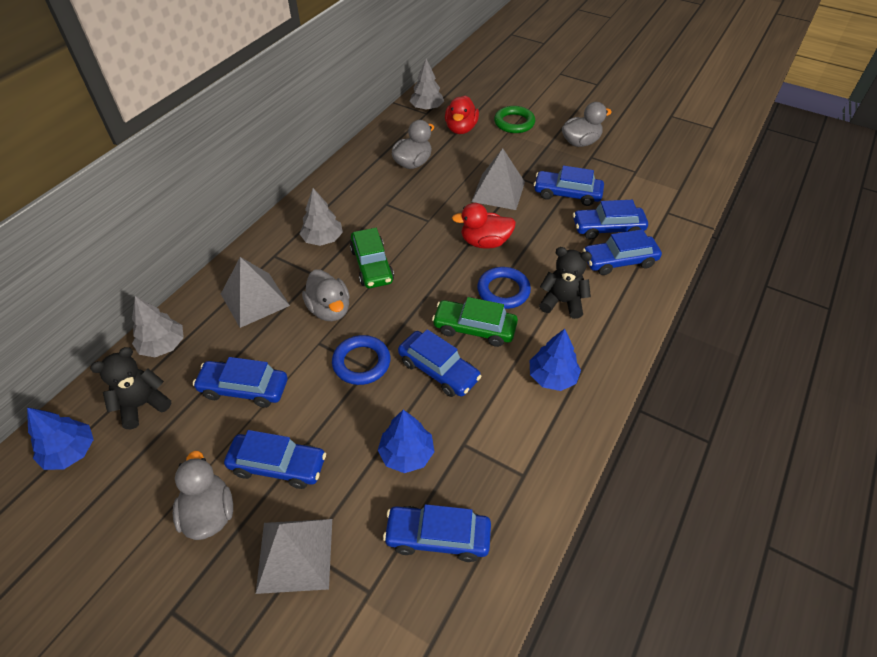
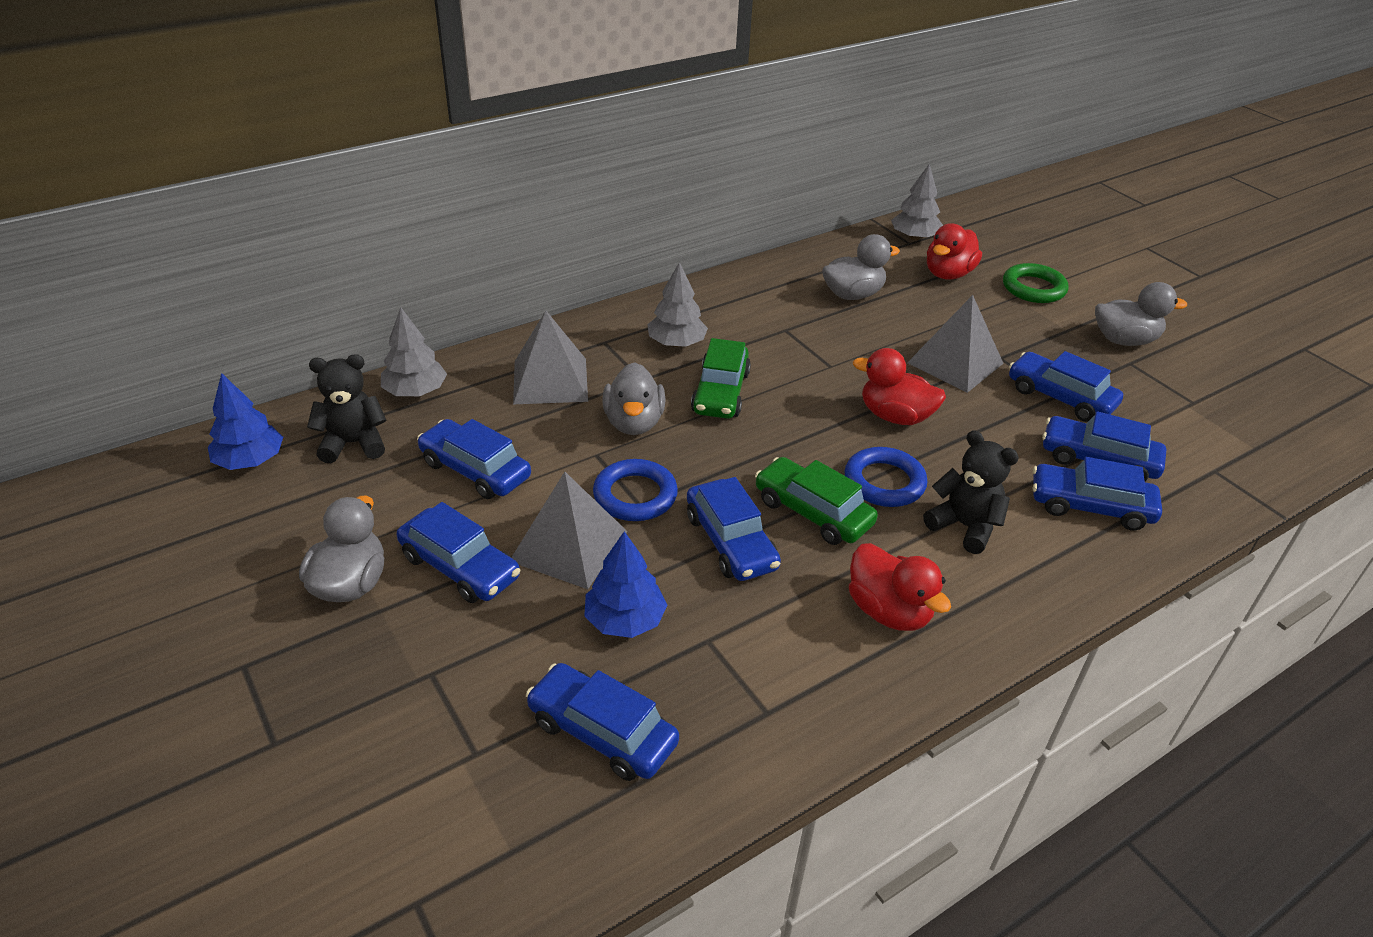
camera: 25 degrees right, 10 degrees down
(295, 555) = (416, 671): grey pyramid -> grey pyramid (569, 546)
(552, 377) = (888, 611): blue tree -> red duck

